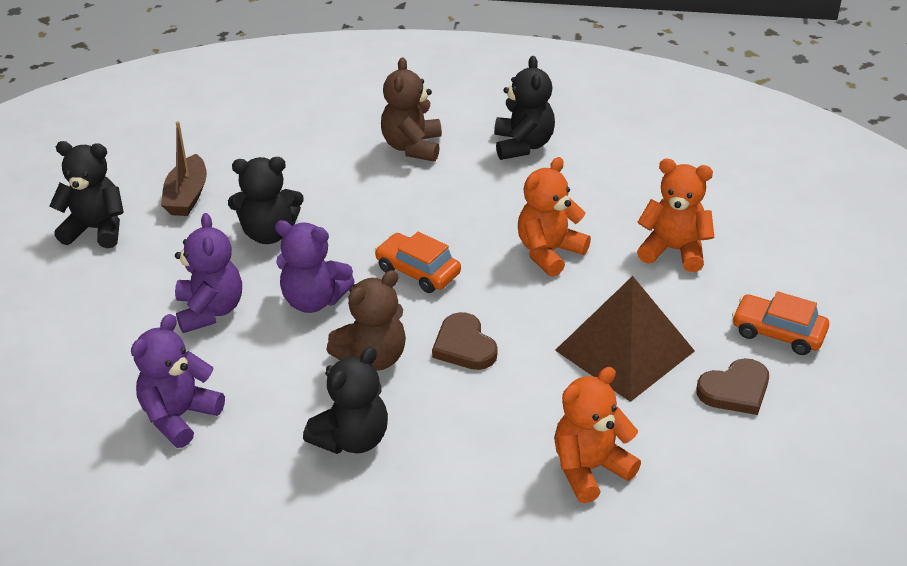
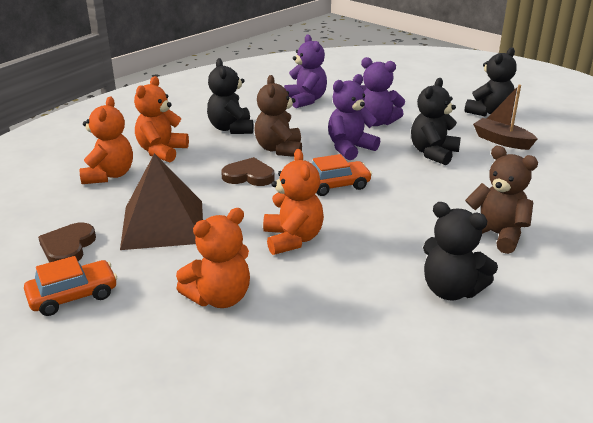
camera: 125 degrees right, 10 degrees down
(484, 464) = (161, 151): none -> orange teddy bear

